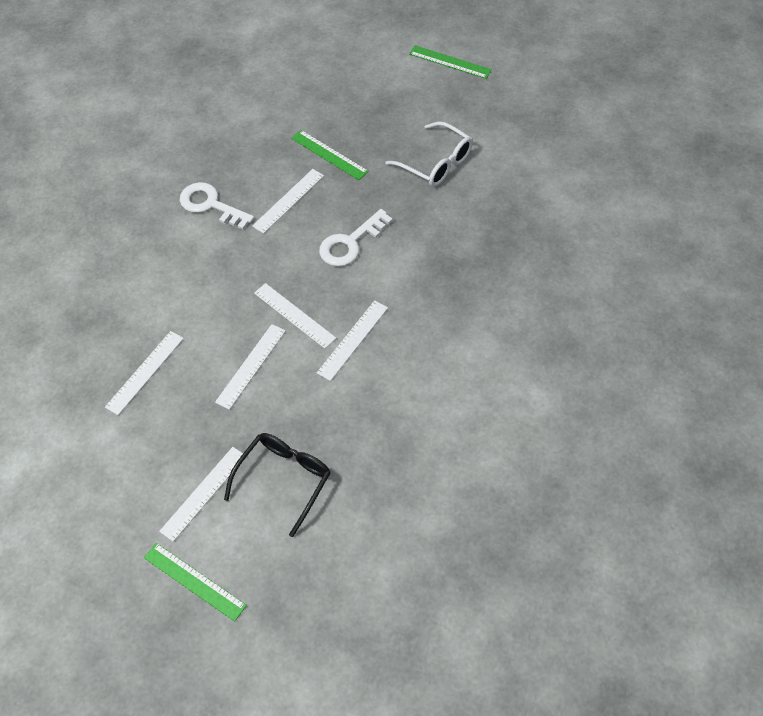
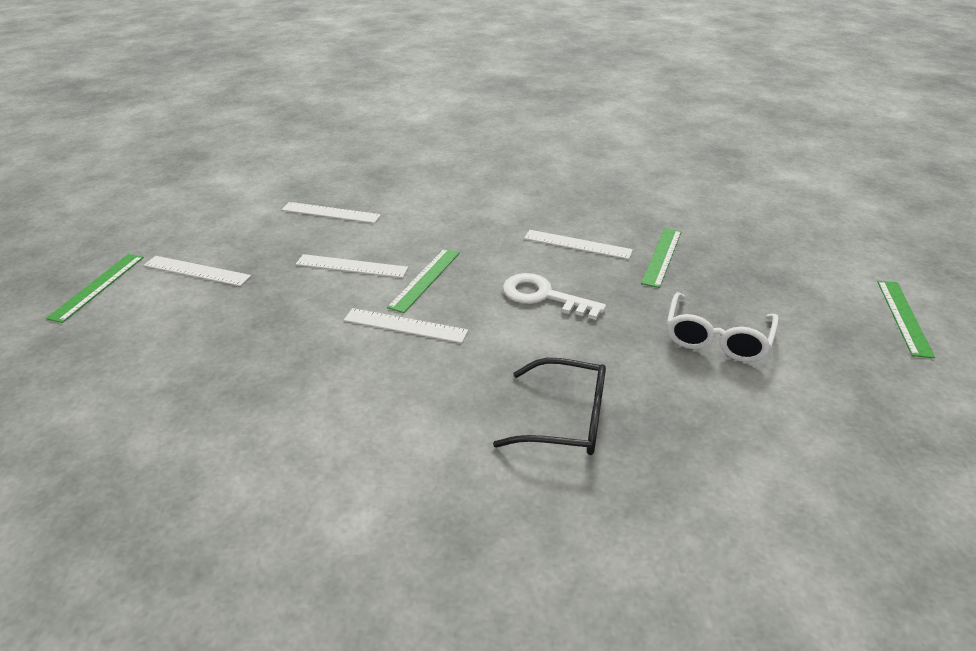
camera: 70 degrees right, 20 degrees down
(211, 205) = (542, 203): white key -> none
(284, 479) = (212, 316): black glasses -> black glasses (566, 419)
(294, 315) = (425, 279): white ruler -> green ruler

